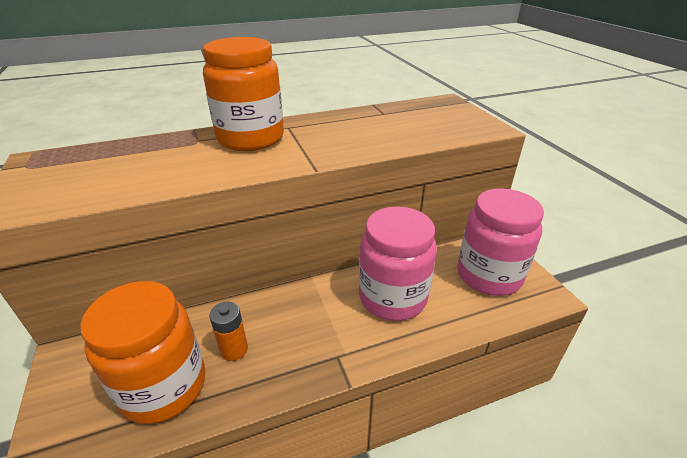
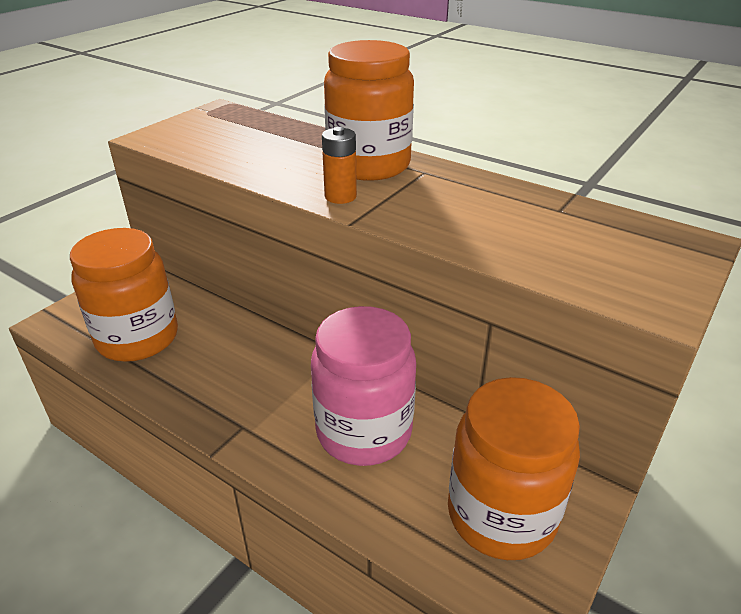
camera: 55 degrees right, 0 degrees up
(234, 349) = (200, 354): orange battery -> orange battery (340, 196)
(489, 275) = (501, 515): pink jar -> orange jar

